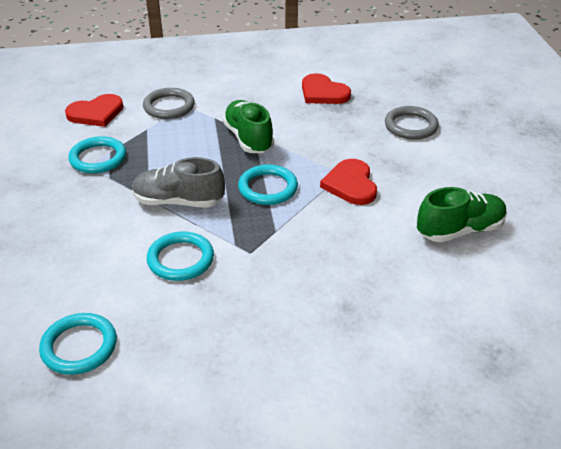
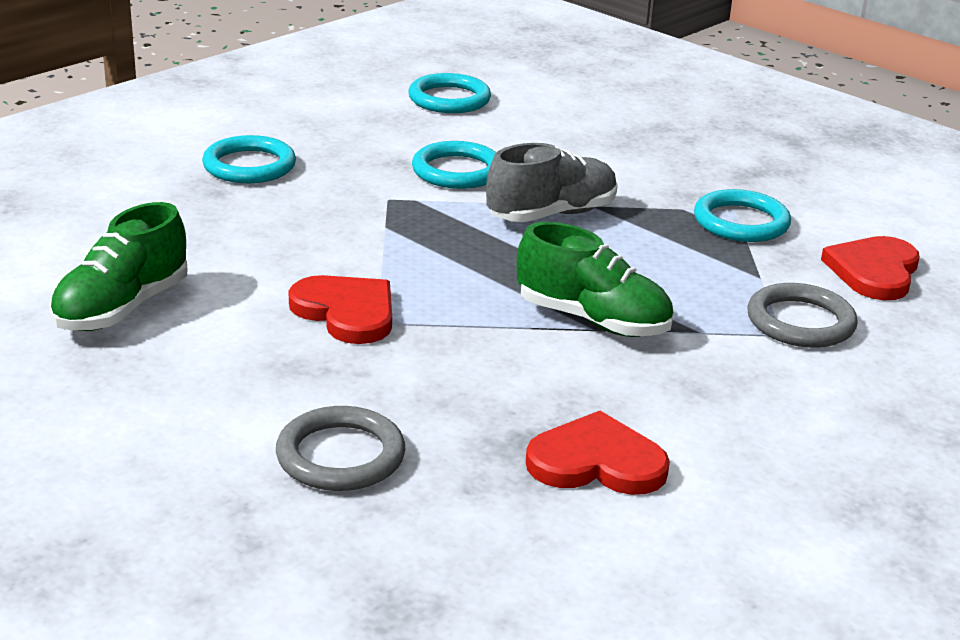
camera: 140 degrees right, 10 degrees down
(268, 188) = (462, 266): turquoise ring -> turquoise ring (249, 166)

